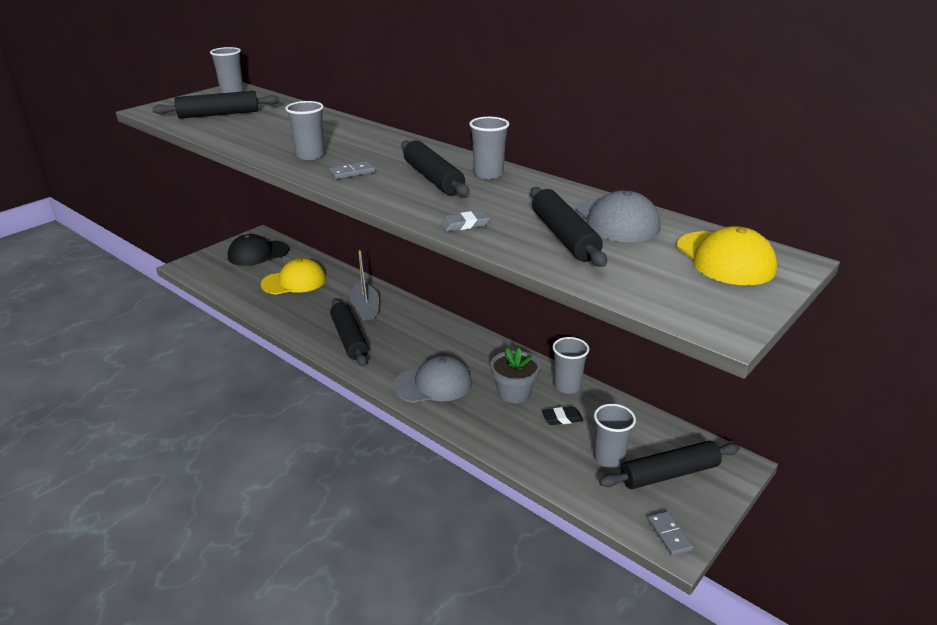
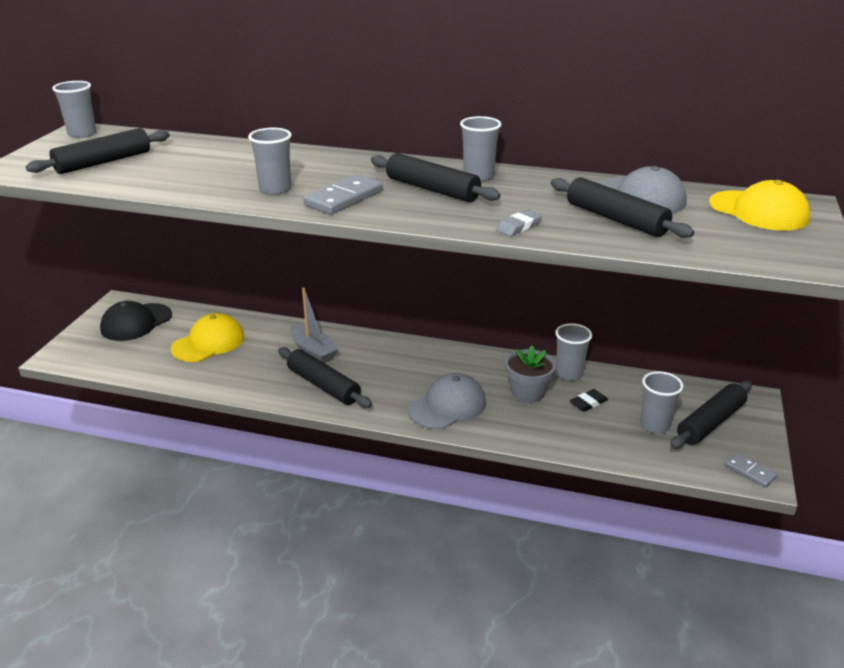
camera: 25 degrees left, 0 degrees up
(352, 172) = (344, 198): grey domino -> grey domino, size x1.68

